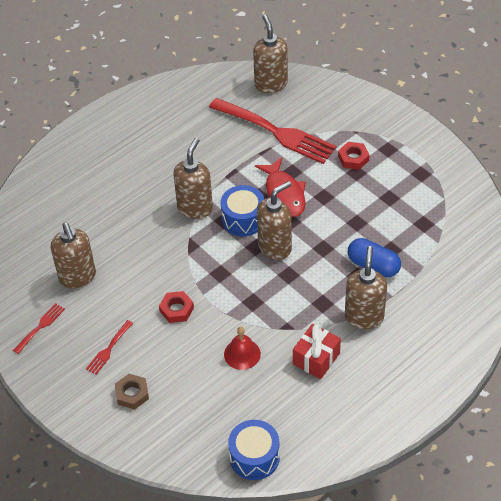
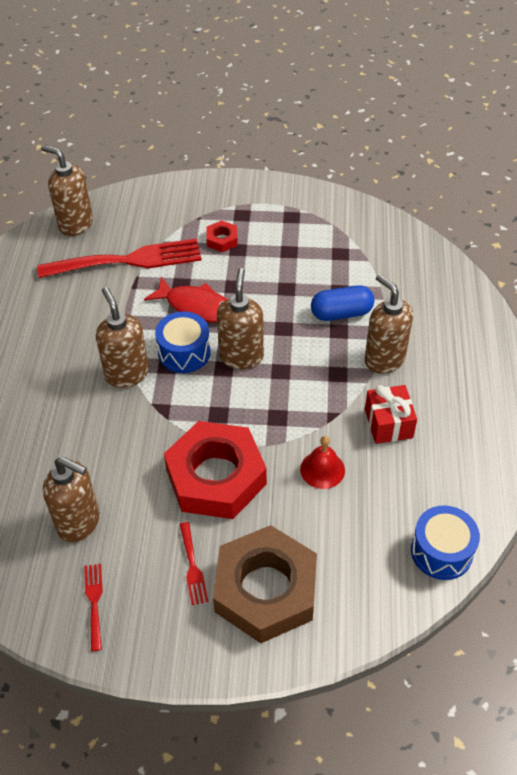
camera: 45 degrees left, 0 degrees up
(132, 394) = (265, 590): brown nut -> brown nut, size x2.36
(176, 309) = (216, 477): red nut -> red nut, size x2.36

